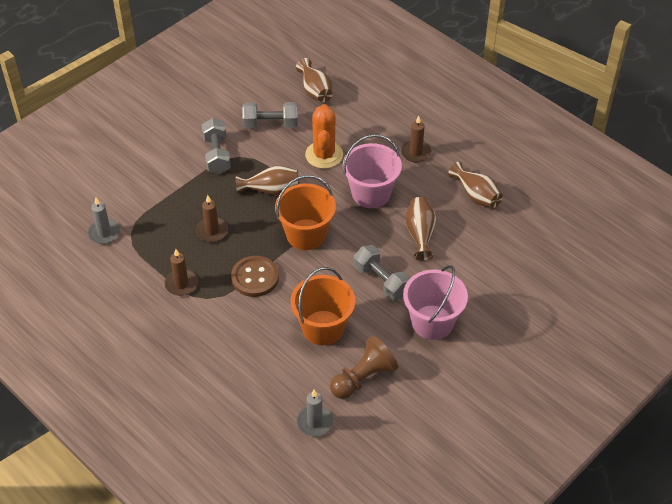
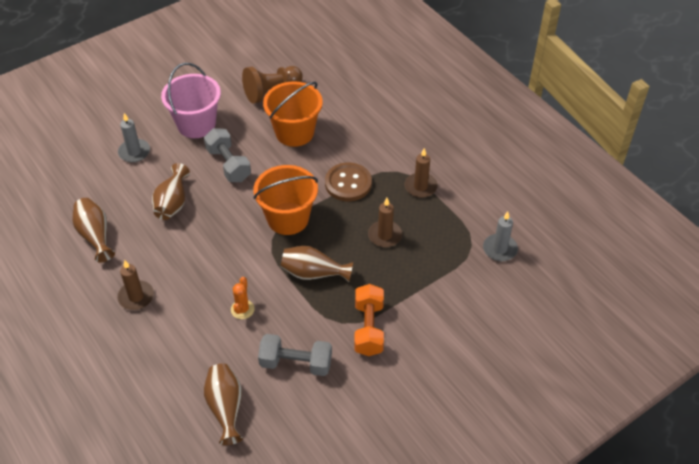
camera: 170 degrees left, 0 degrees up
(217, 155) = (369, 328): grey dumbbell -> orange dumbbell
(314, 422) = (320, 67): grey candle -> grey candle (134, 152)
(324, 155) = (242, 309): orange cactus -> orange cactus, size x0.53
(371, 193) = (206, 254): pink bucket -> none

